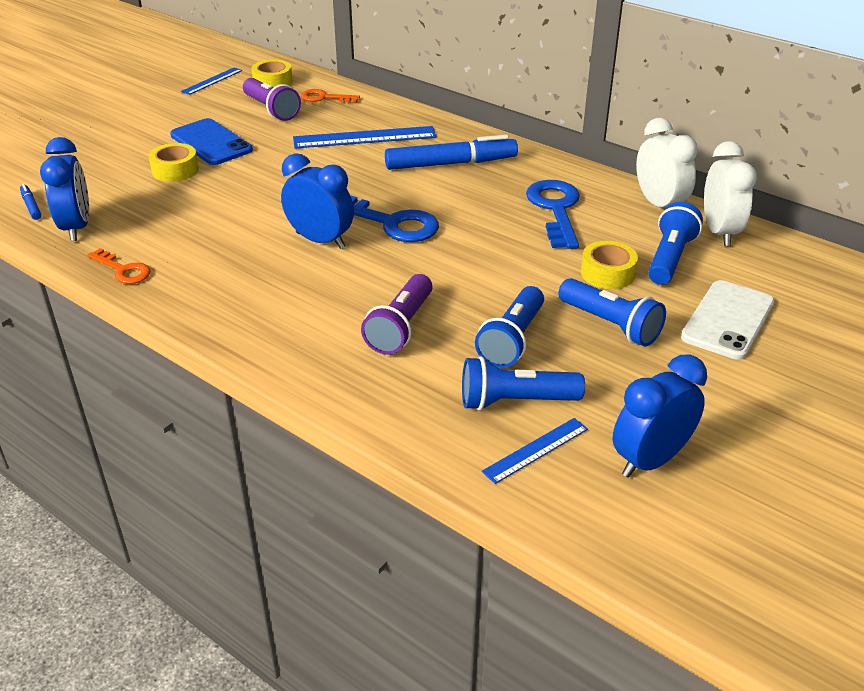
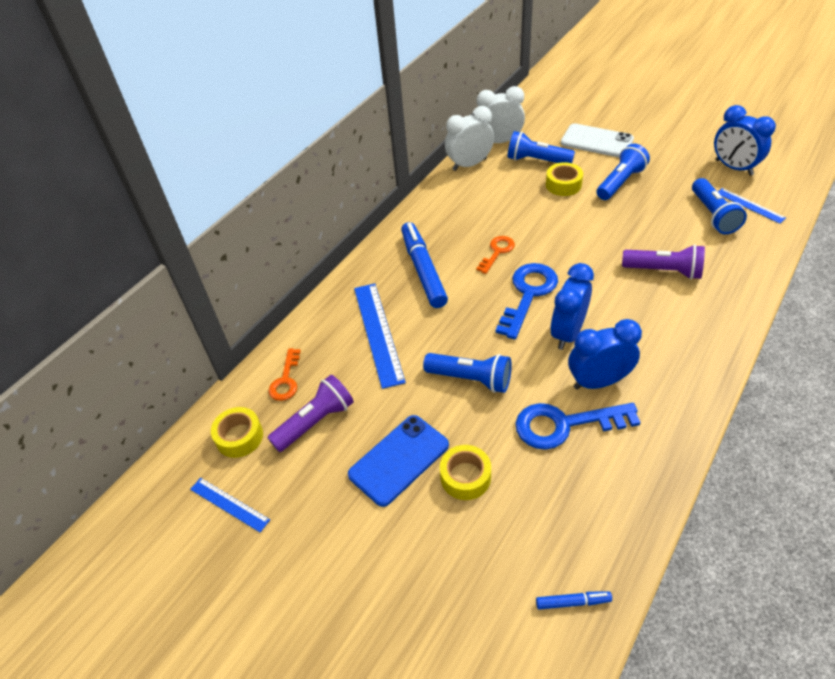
camera: 90 degrees left, 10 degrees up
(31, 206) = (573, 602): blue marker -> blue marker turned 150 degrees counterclockwise
(77, 227) = (602, 533): blue clock -> blue clock (598, 381)
(123, 270) = (660, 463): orange key -> orange key (497, 252)
(512, 340) = (654, 220): blue flashlight -> blue flashlight (471, 379)
(555, 209) = (487, 210): blue key -> blue key (565, 425)

